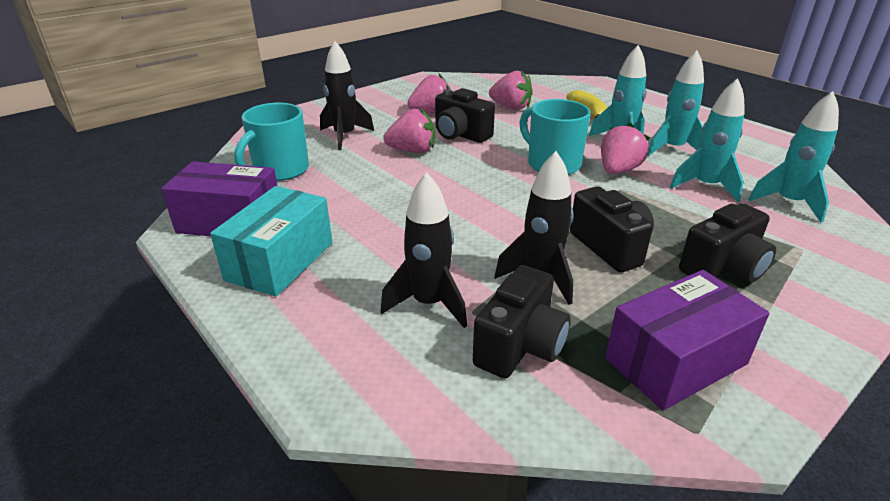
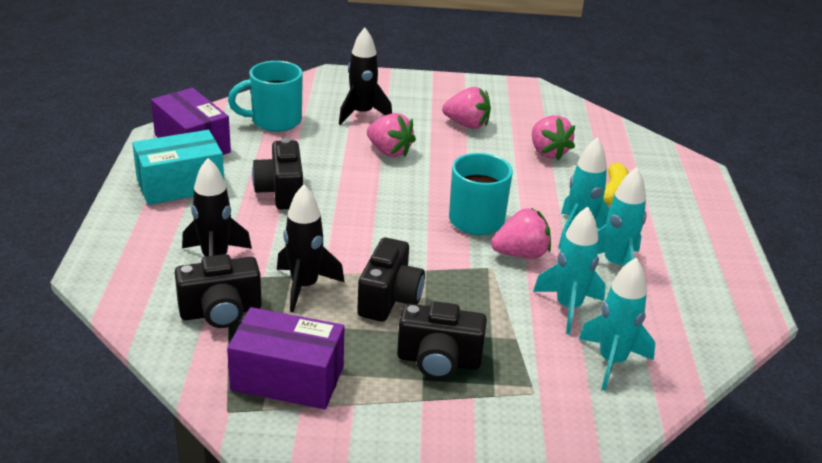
camera: 40 degrees right, 0 degrees up
(460, 135) = (452, 156): black camera -> black camera (281, 192)

